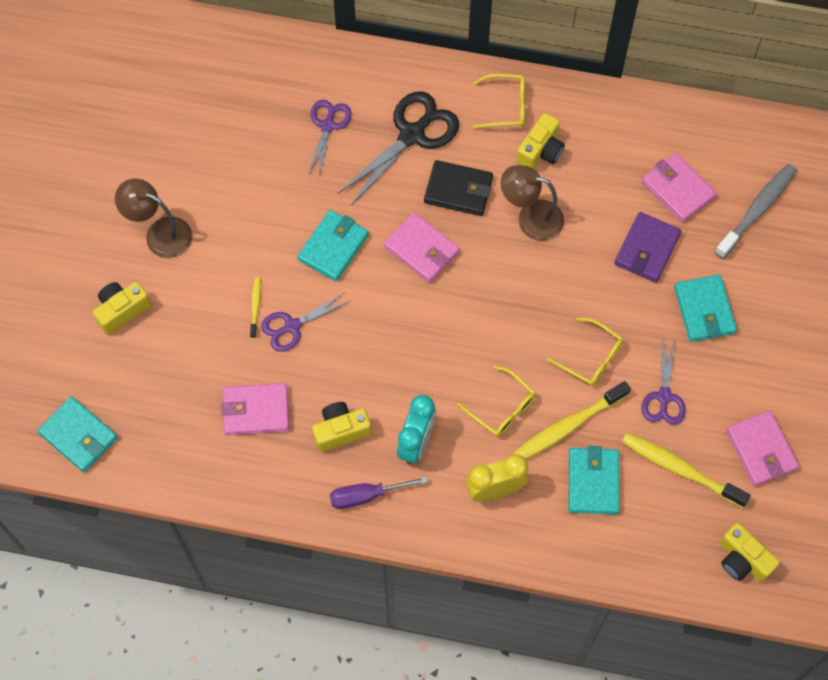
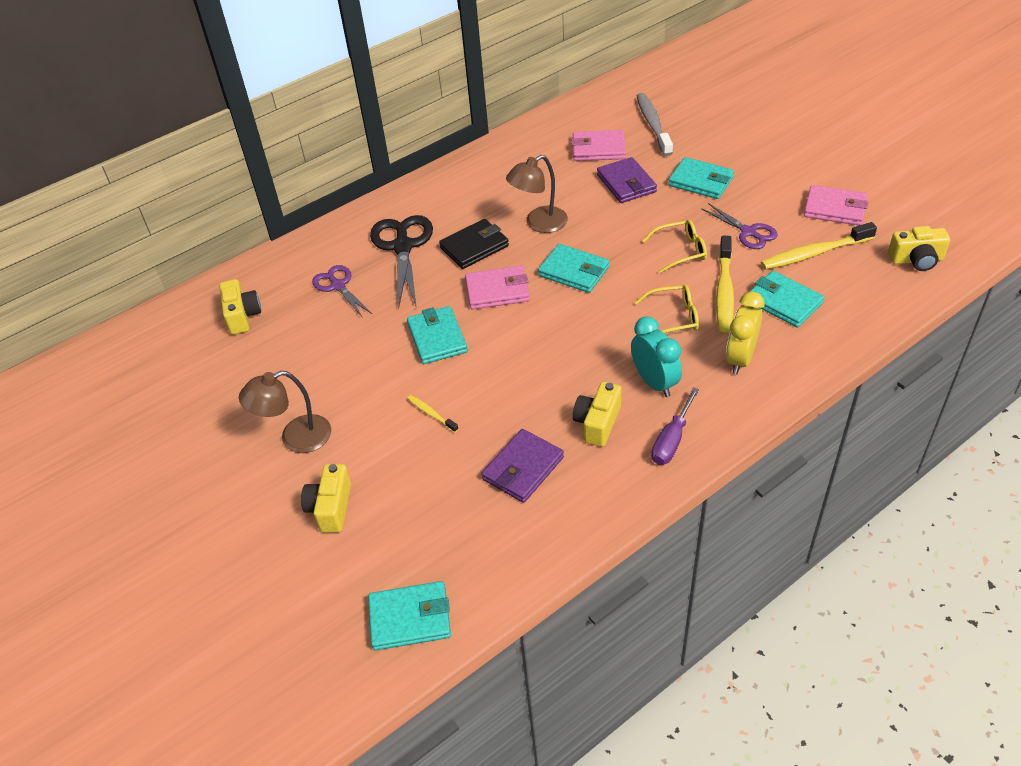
camera: 45 degrees left, 20 degrees down
(256, 411) = (523, 468): pink wallet -> purple wallet
(292, 326) = (474, 401): purple scissors -> none
(493, 291) = (574, 271): none -> turquoise wallet
(506, 106) = (441, 191): yellow glasses -> none
(540, 151) = (495, 193): yellow camera -> yellow camera (242, 316)

